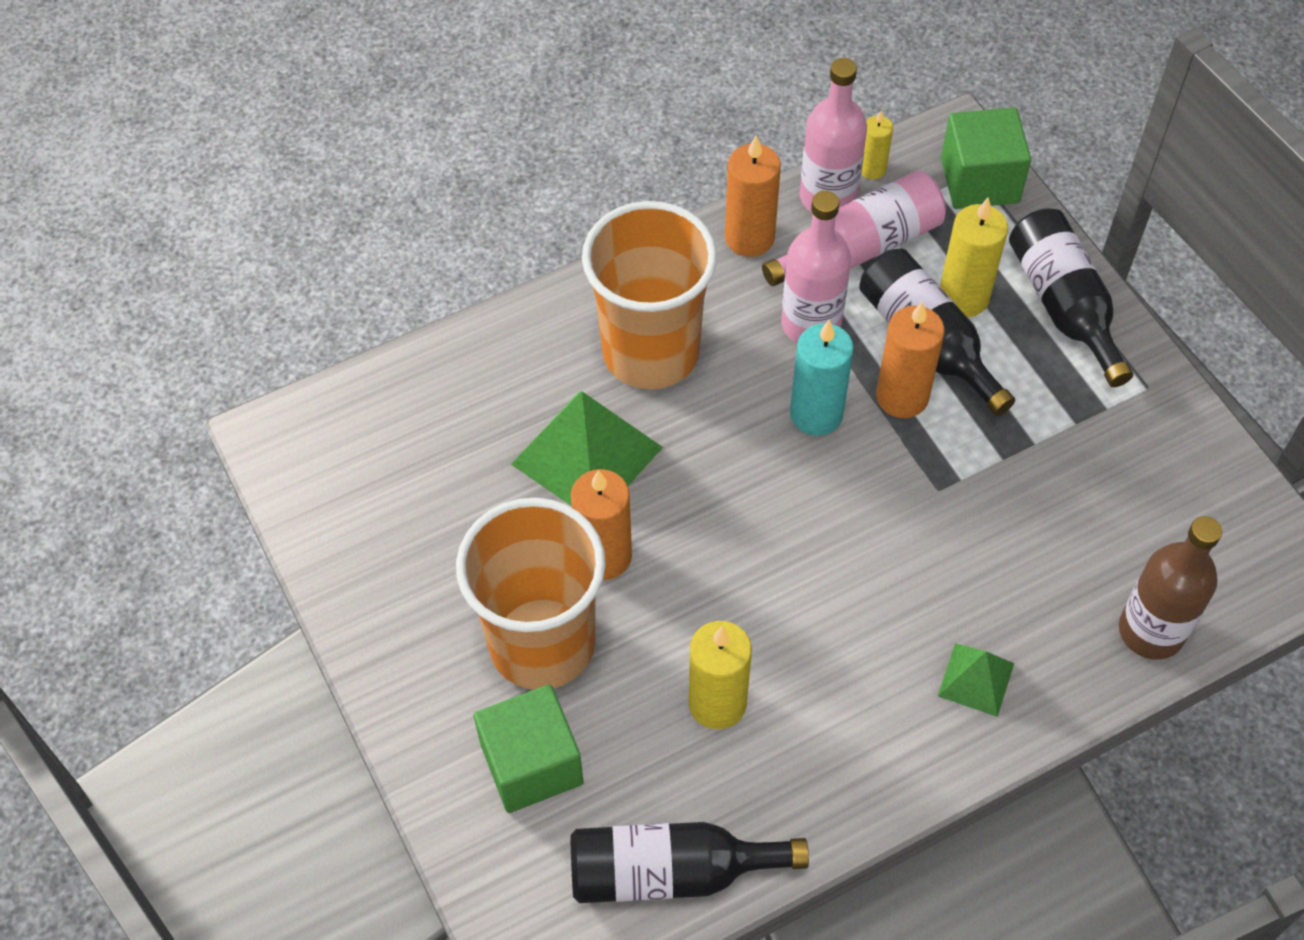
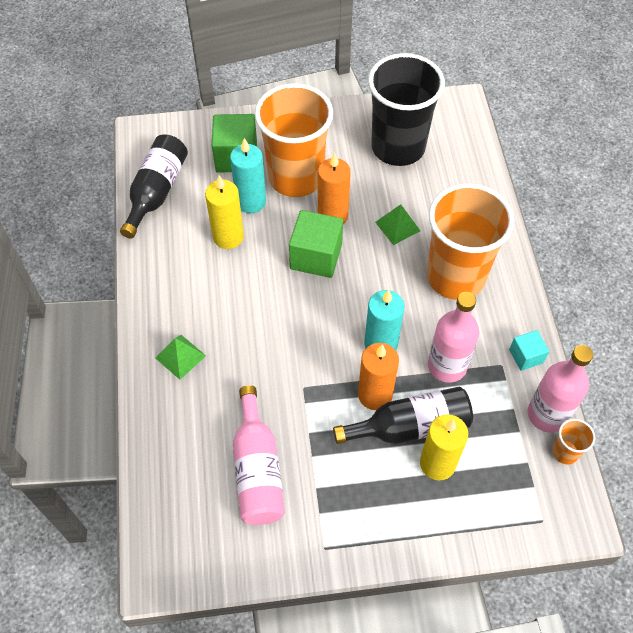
camera: 110 degrees right, 0 degrees up
(411, 504) = (398, 147): none -> black cup
(586, 455) = (397, 226): green pyramid -> green pyramid, size x0.53
(626, 697) = (251, 202): none -> turquoise candle
(749, 238) = (526, 356): orange candle -> turquoise cube
(861, 247) = (499, 418): pink bottle -> pink bottle (257, 469)
(872, 169) = (565, 452): yellow candle -> orange cup
(979, 180) = (535, 520): green cube -> green cube (316, 256)
(1063, 305) = (409, 525): black bottle -> none
(1151, 631) = (161, 461): brown bottle -> none

